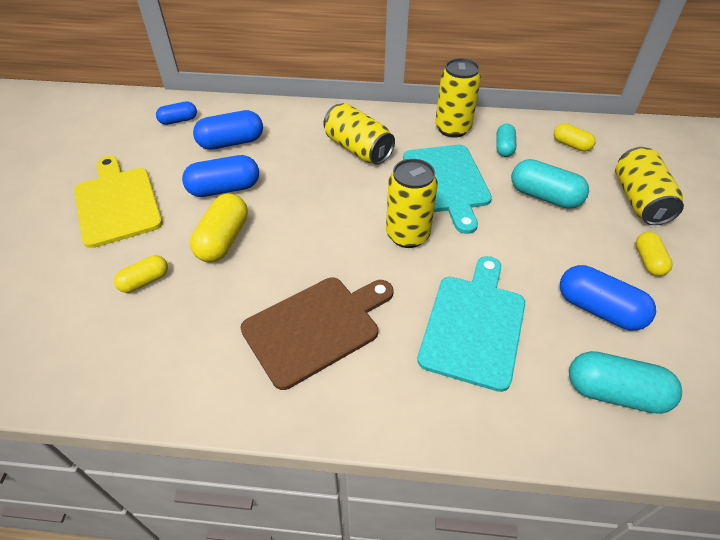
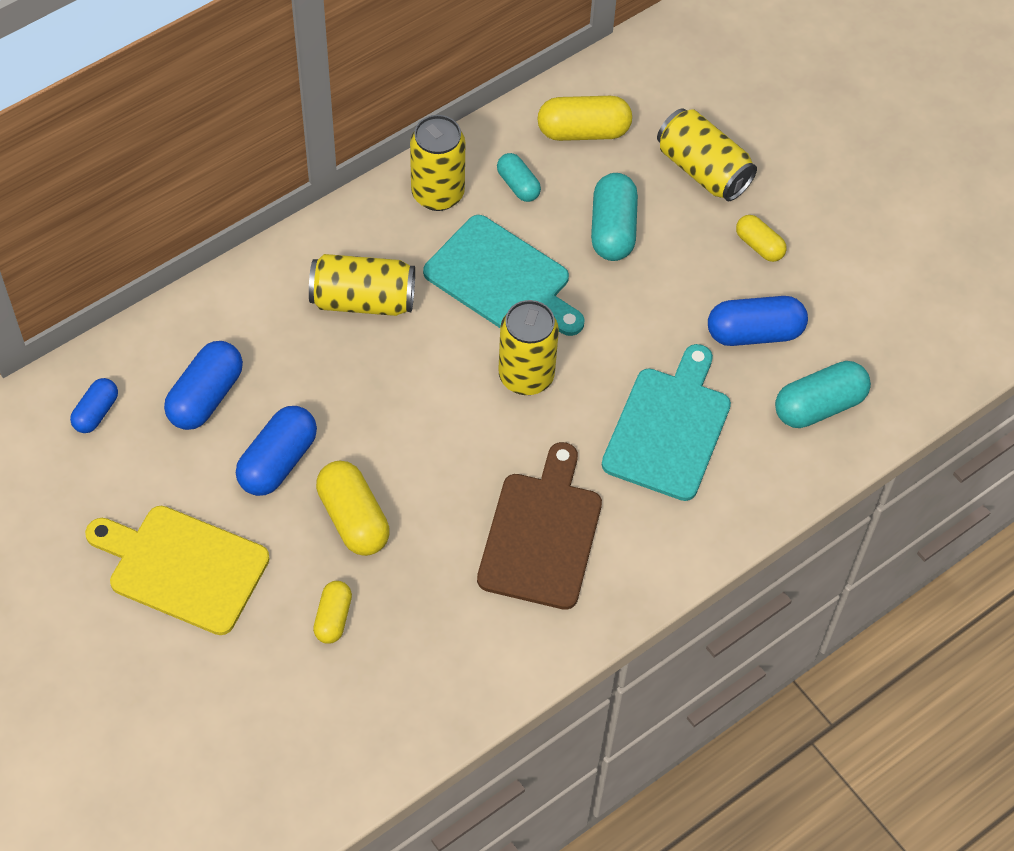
camera: 45 degrees left, 10 degrees up
(473, 325) = (668, 428): turquoise cutting board -> turquoise cutting board turned 45 degrees clockwise
(544, 196) = (613, 229): turquoise capsule -> turquoise capsule turned 75 degrees counterclockwise
(571, 145) = (583, 131): yellow capsule -> yellow capsule, size x1.64

